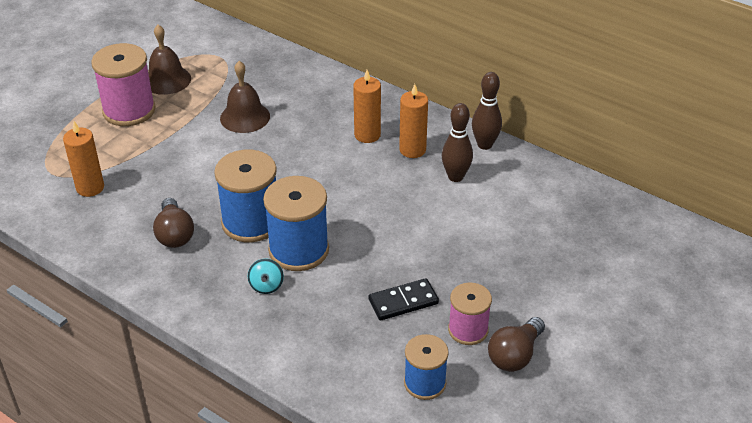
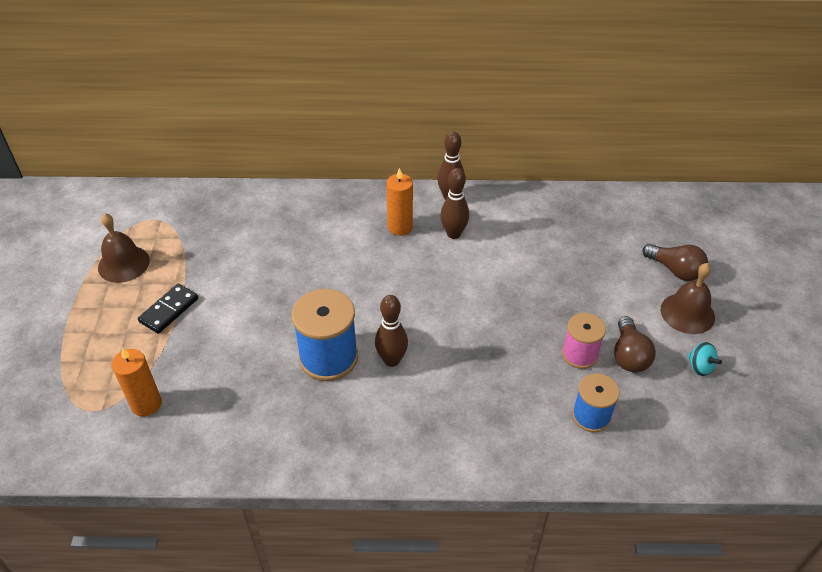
camera: 35 degrees left, 5 degrees up
(129, 110) = (113, 310): pink spool -> none
(174, 234) = (271, 405): brown light bulb -> brown light bulb (675, 270)
(245, 117) = (232, 265): brown bell -> brown bell (687, 313)
(266, 286) = (395, 407): turquoise spinning top -> turquoise spinning top (700, 367)
(298, 250) = (391, 360): blue spool -> brown bowling pin
(367, 135) = (352, 231): orange candle -> none
(403, 301) = (513, 358): black domino -> black domino (169, 310)

